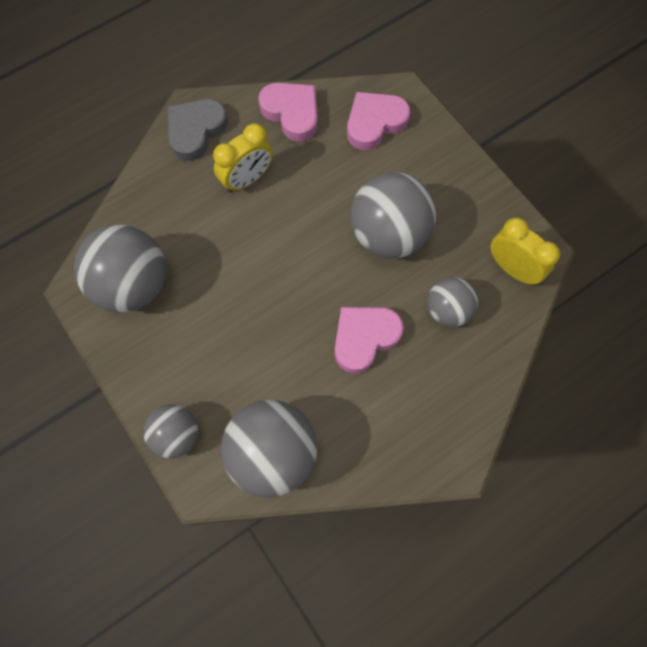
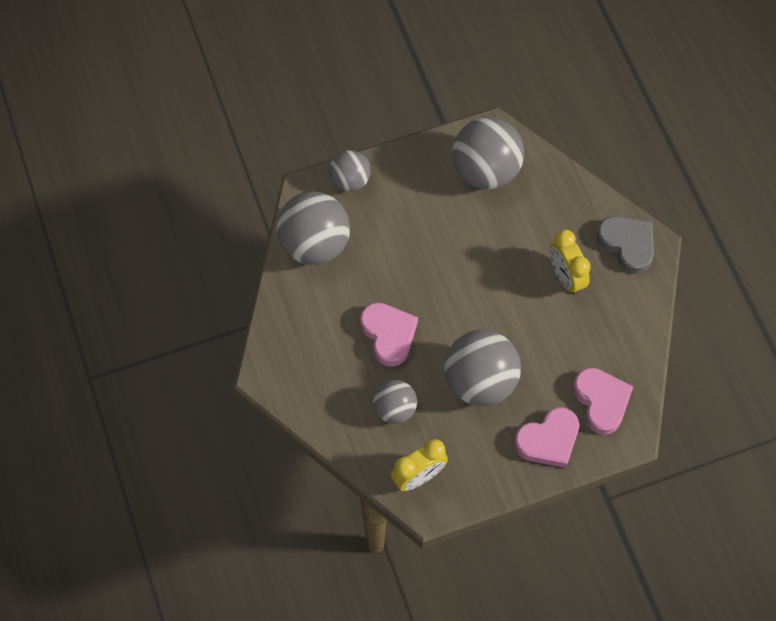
camera: 105 degrees right, 5 degrees down
(292, 113) = (629, 330): pink heart -> pink heart (548, 440)

